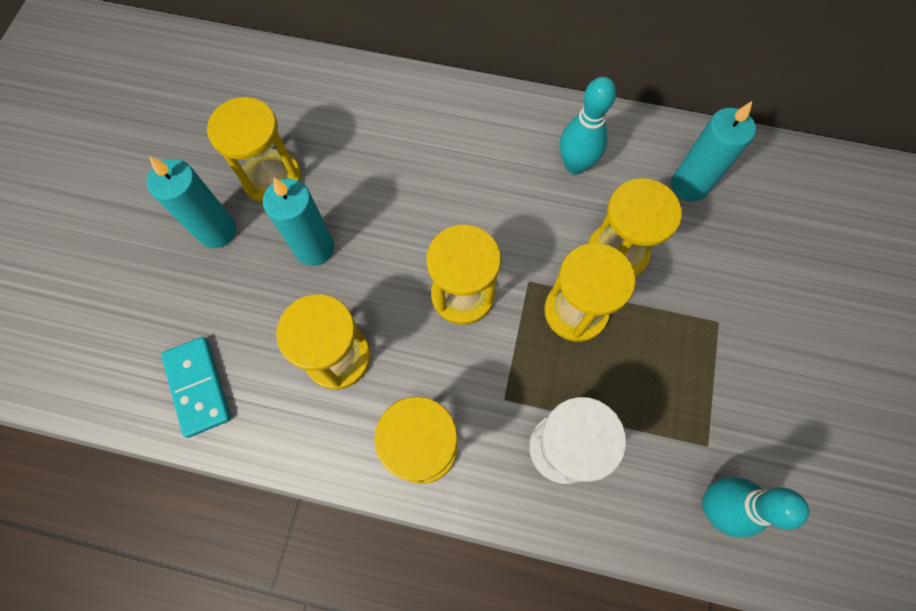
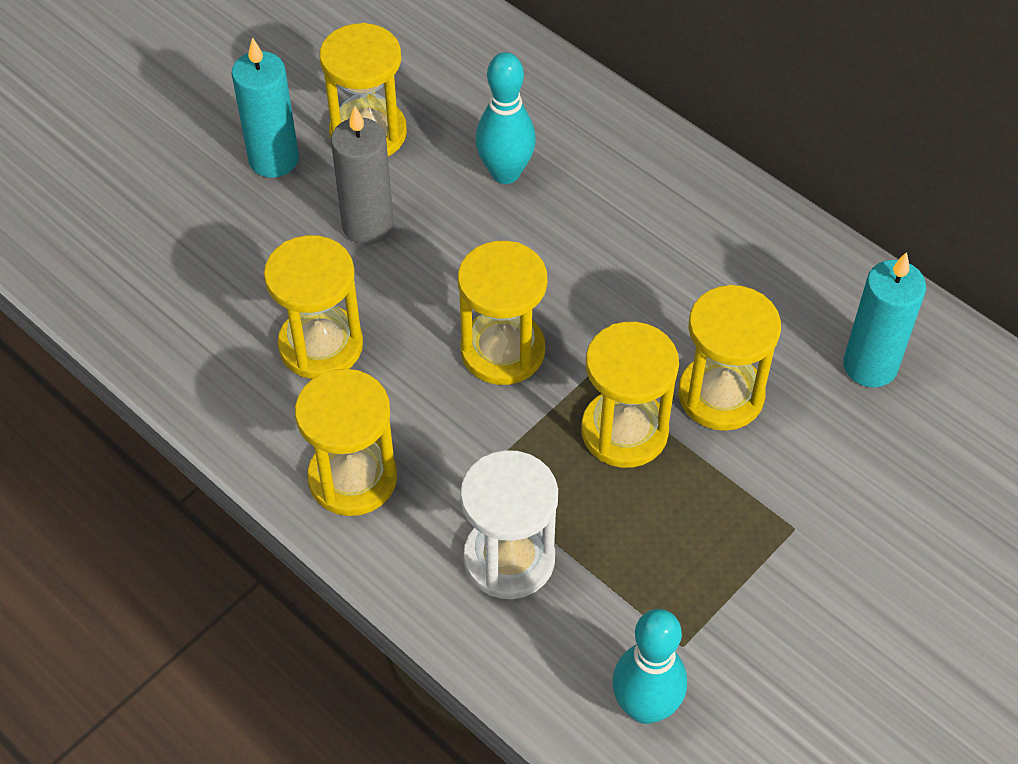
camera: 30 degrees right, 15 degrees down
(198, 387) = (157, 302): turquoise domino -> none
(314, 248) = (368, 225): turquoise candle -> grey candle
(575, 165) = (738, 278): turquoise bowling pin -> turquoise bowling pin (505, 173)

